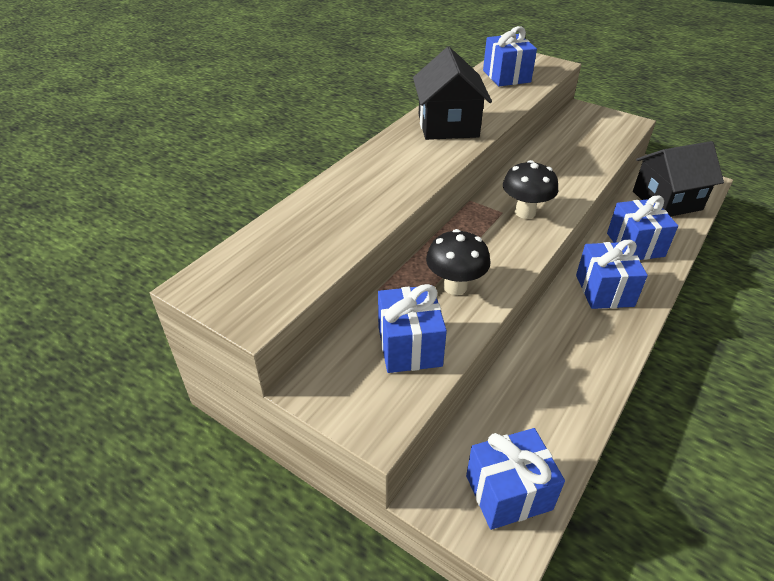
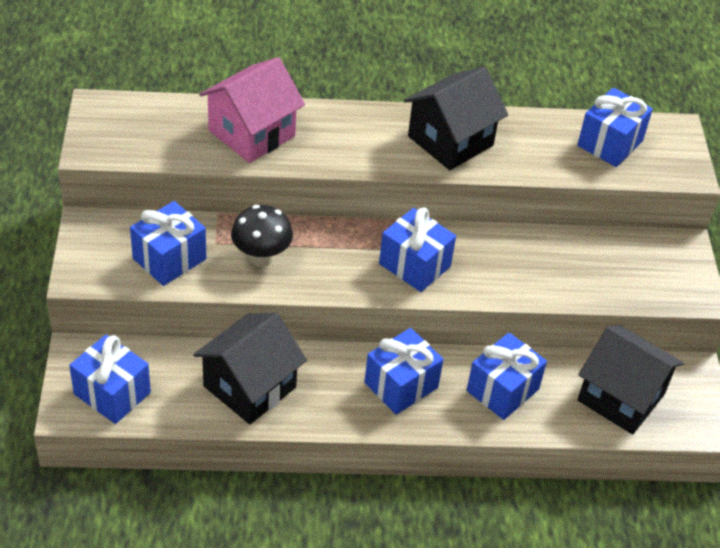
camera: 50 degrees right, 5 degrees up
(343, 207) = (251, 133): none -> pink house
(525, 212) = (414, 265): black mushroom -> blue gift
(557, 380) = (249, 387): none -> black house

